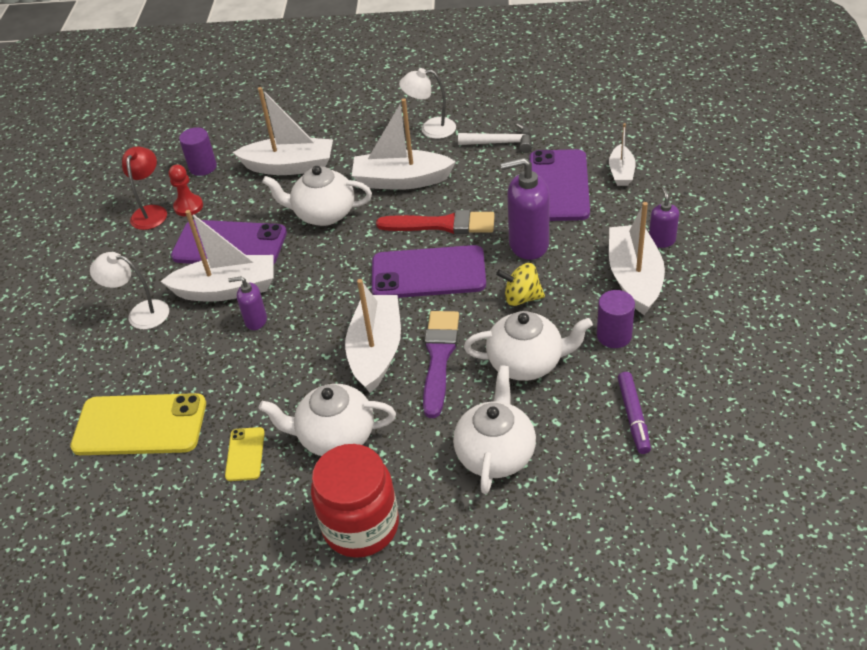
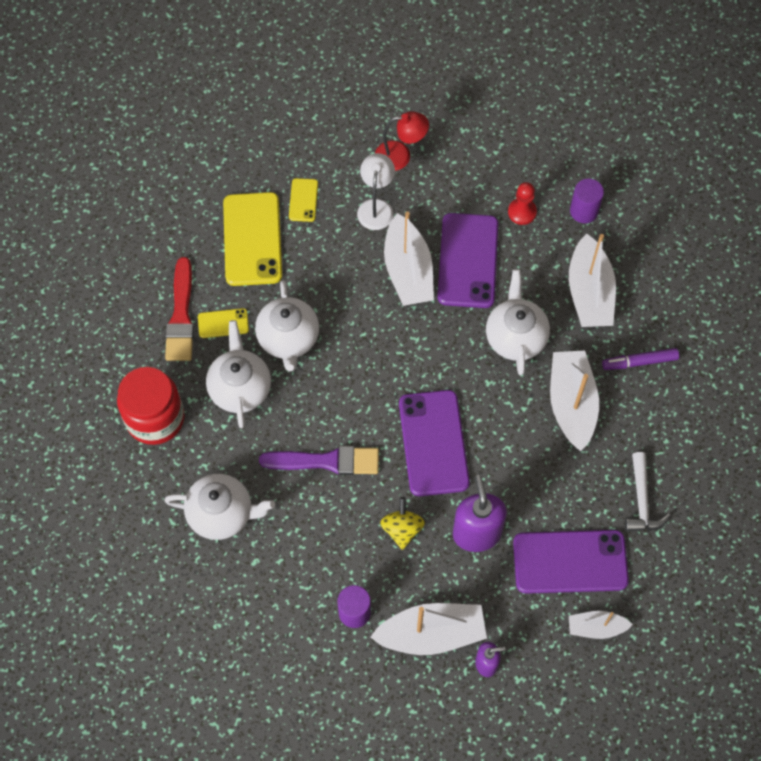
camera: 80 degrees right, 20 degrees up
(106, 376) = (303, 200): none -> yellow phone
(151, 212) = (512, 181): red lamp -> red lamp (400, 156)
(255, 321) = (369, 303): purple soap dispenser -> none
(376, 351) = (333, 408): white boat -> none
(430, 129) = (663, 425): white lamp -> none
(442, 224) = (503, 450): red brush -> red brush (181, 316)
(527, 363) = (321, 536): white teapot -> white teapot (288, 339)
(633, 416) = (260, 625): purple marker -> purple marker (639, 362)

